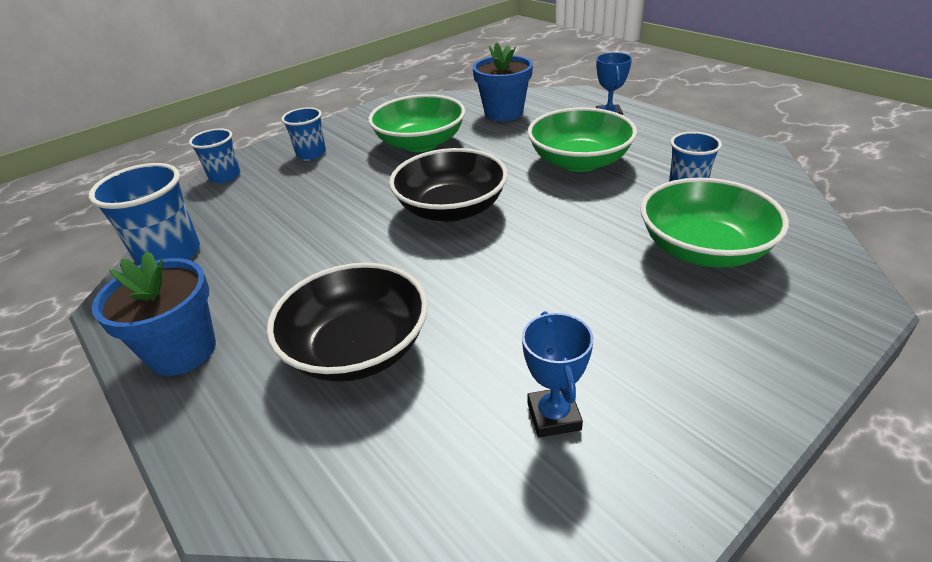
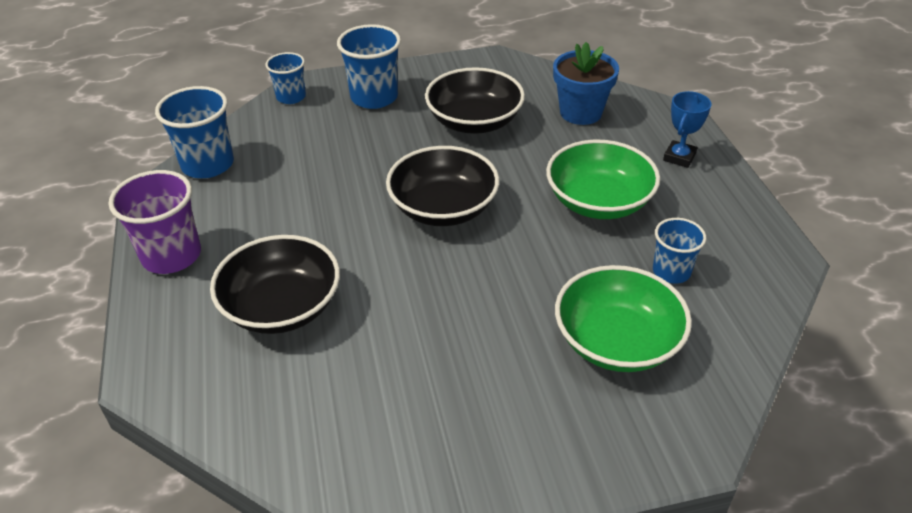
camera: 25 degrees right, 5 degrees up
(182, 351) = (171, 255): blue flower pot -> purple cup
(311, 153) = (374, 97): blue cup -> blue cup, size x1.60
(420, 143) = (474, 121): green bowl -> black bowl
(554, 416) = (370, 421): blue trophy -> none

